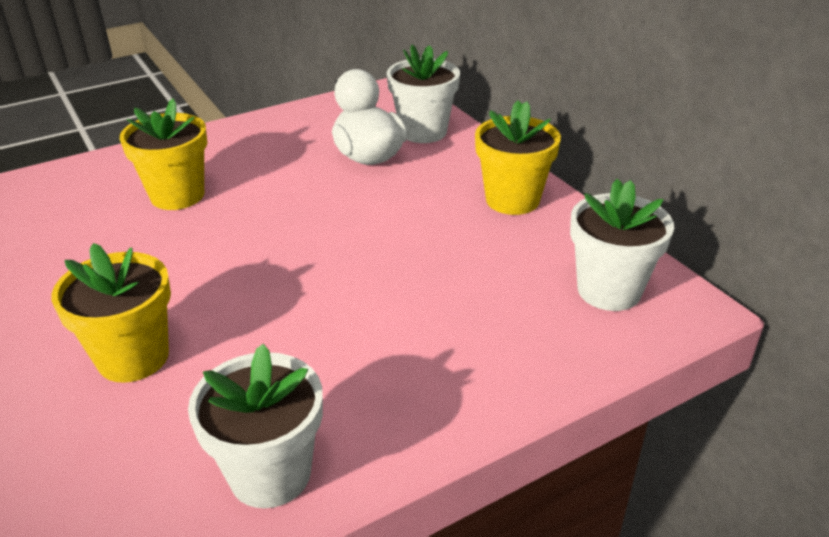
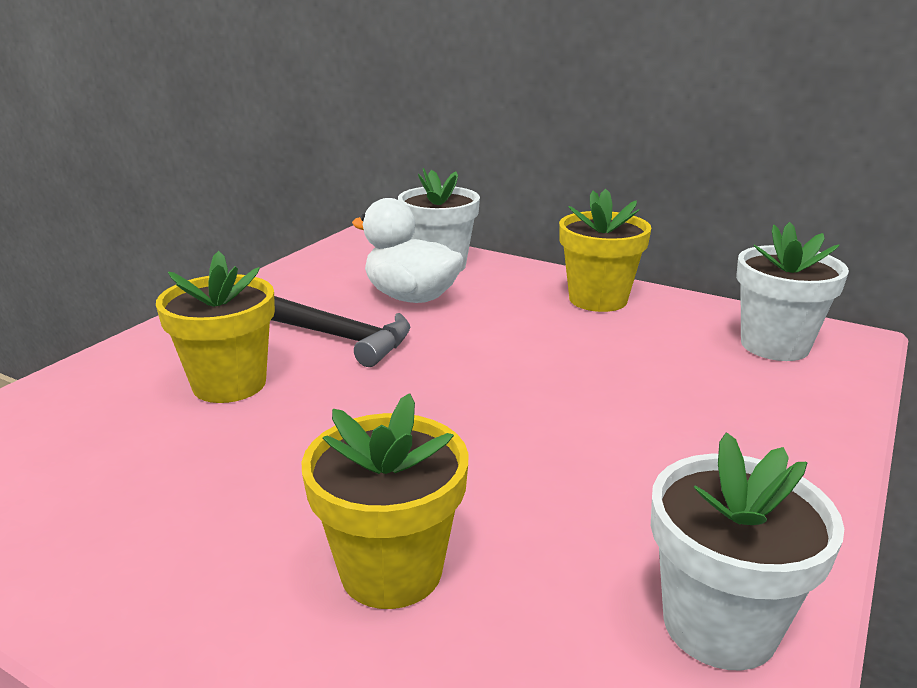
camera: 30 degrees left, 10 degrees down
(281, 178) = (340, 337): none -> black hammer

